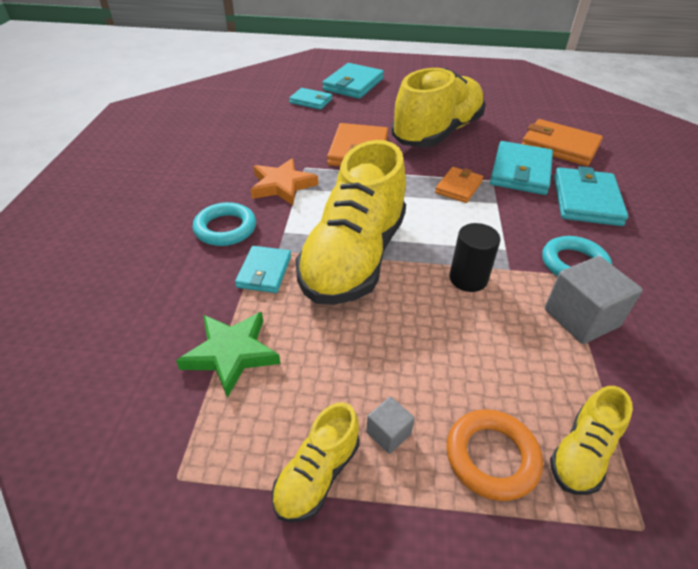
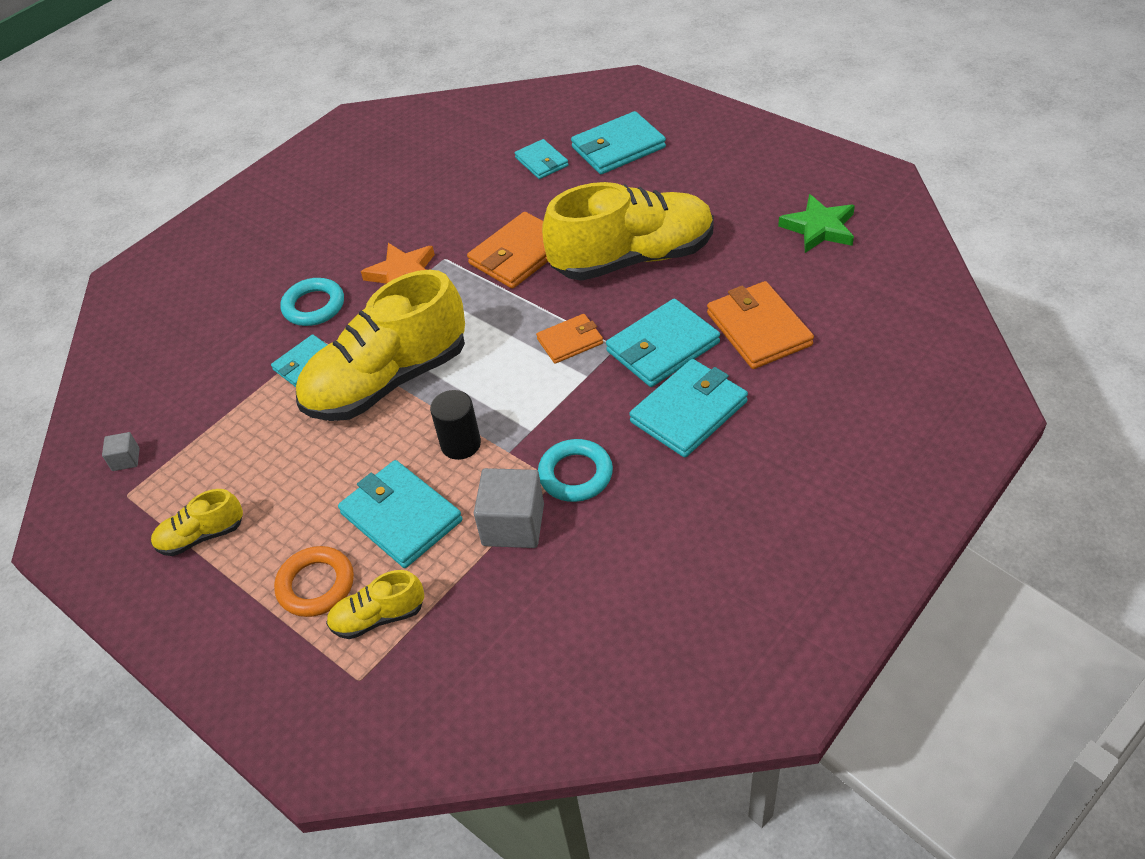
camera: 40 degrees right, 5 degrees up
(231, 354) = (223, 425): green star -> green star (819, 228)
(388, 433) = (268, 534): grey cube -> grey cube (126, 459)
(491, 354) = (401, 517): none -> turquoise wallet

